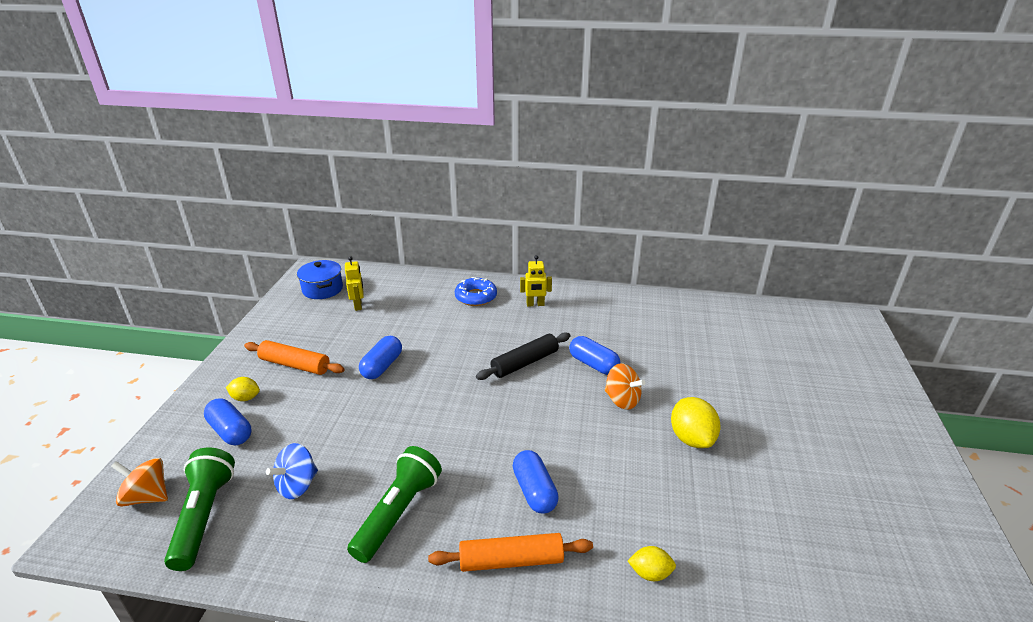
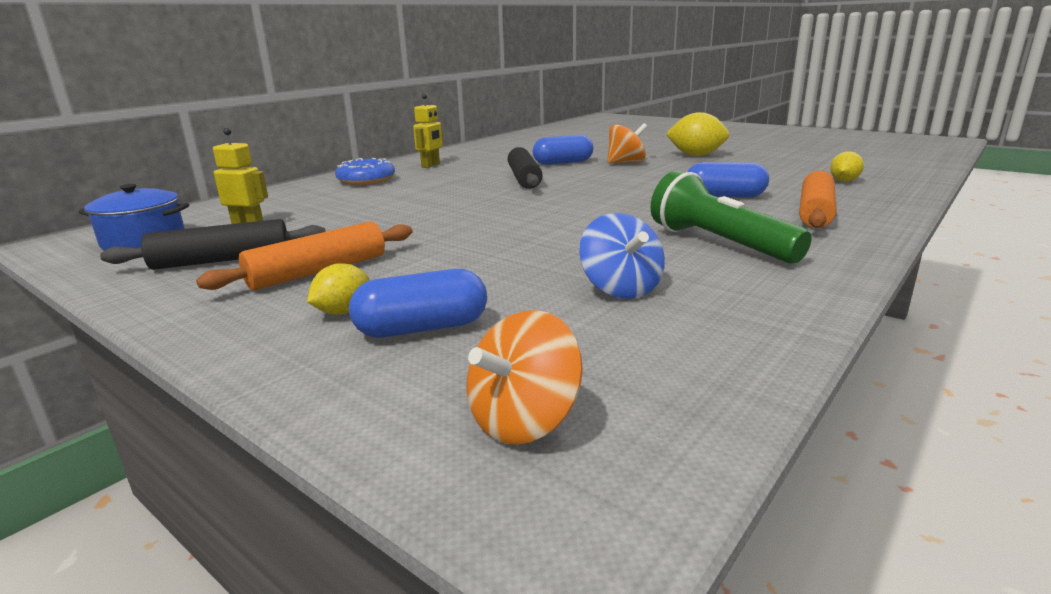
camera: 60 degrees left, 10 degrees down
(204, 516) = (635, 361): green flashlight -> none
(302, 328) = (222, 260): none -> black rolling pin
(382, 366) = (423, 227): blue capsule -> none

